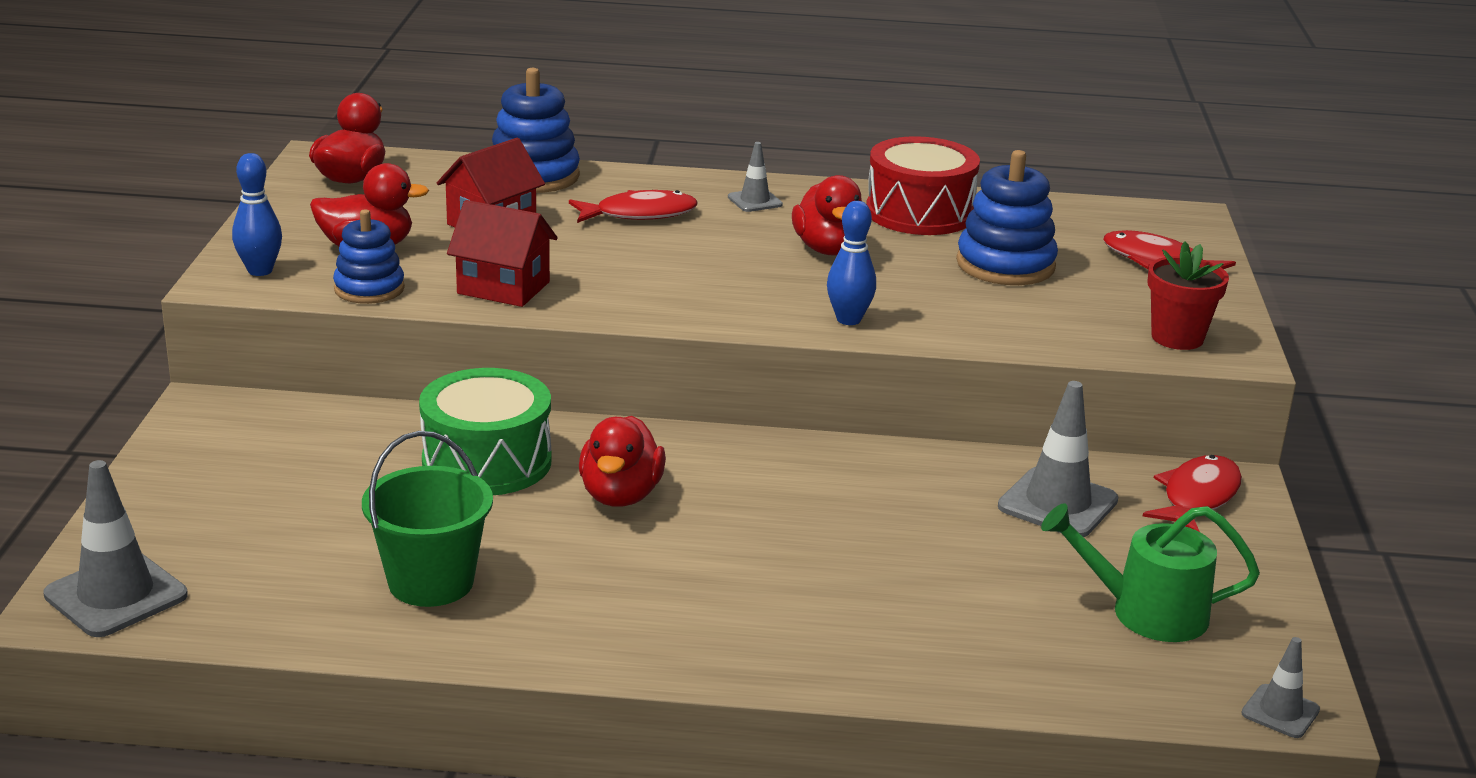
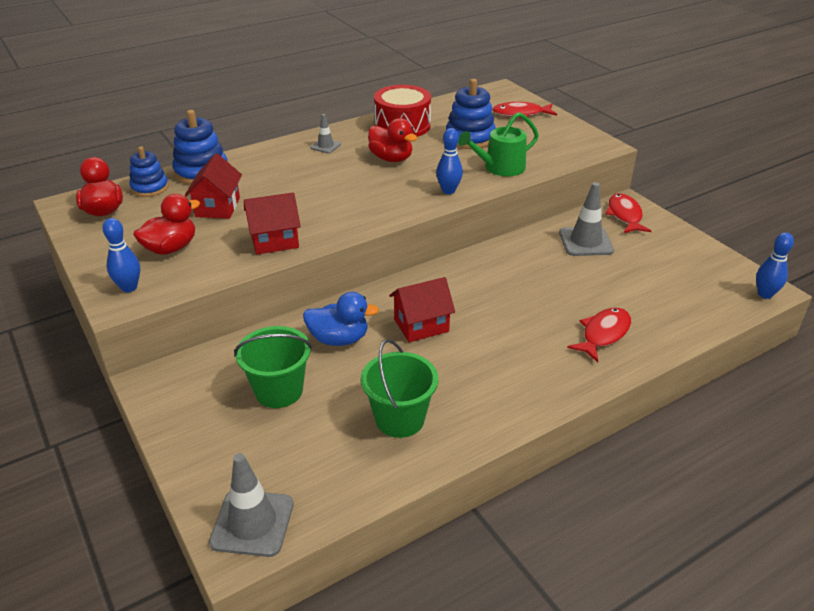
camera: 35 degrees left, 10 degrees up
(331, 482) = (279, 391): none -> green bucket
(369, 289) = (206, 272): blue stacking toy -> blue stacking toy (150, 188)
(487, 462) = (339, 339): green drum -> blue duck
(620, 495) = (421, 325): red duck -> red house
(639, 214) = (283, 173): red fish -> red fish (603, 334)
(1147, 612) = (675, 275): green watering can -> green watering can (500, 168)
(1177, 338) = (575, 146): red flower pot -> none
(1280, 712) = (765, 294): grey traffic cone -> blue bowling pin

